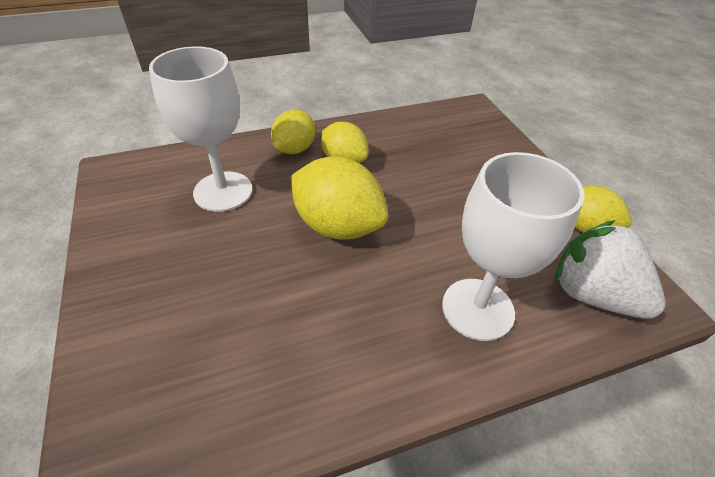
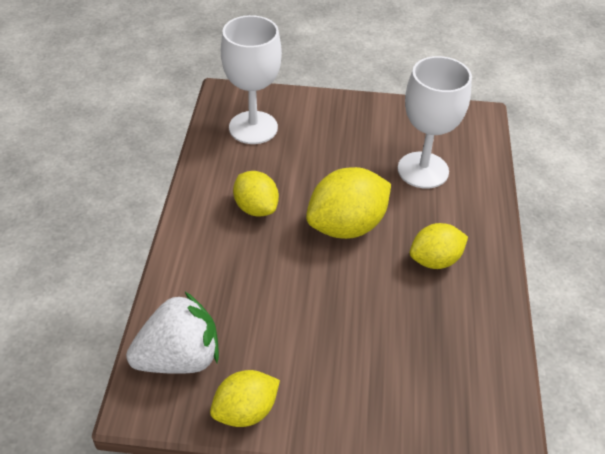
camera: 115 degrees right, 0 degrees up
(295, 149) = (469, 230): yellow lemon -> yellow lemon (256, 208)
(477, 309) = (217, 274): white goblet -> white goblet (253, 128)

